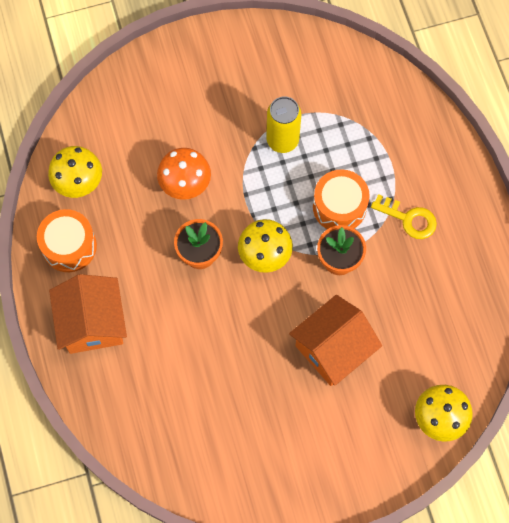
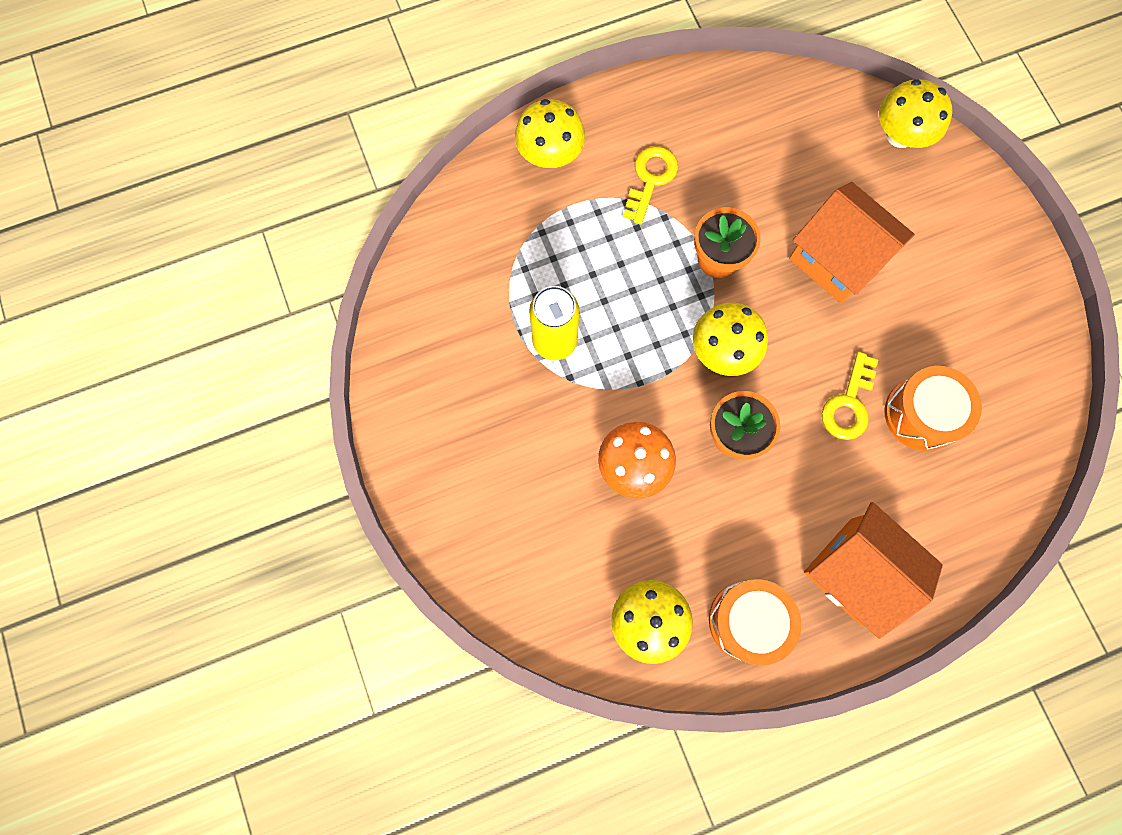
camera: 95 degrees left, 5 degrees up
(92, 323) = (856, 571): orange house -> orange house turned 60 degrees clockwise
(215, 339) = (848, 404): none -> yellow key
(339, 207) = (644, 262): orange drum -> orange drum (921, 414)
(433, 149) = (550, 154): none -> yellow mushroom

